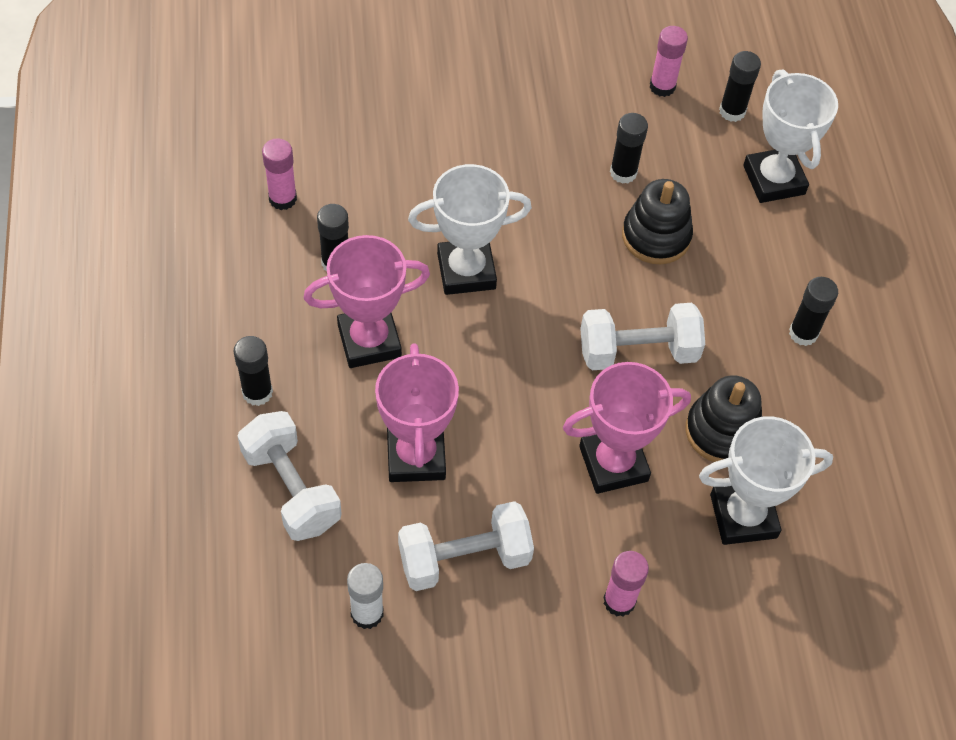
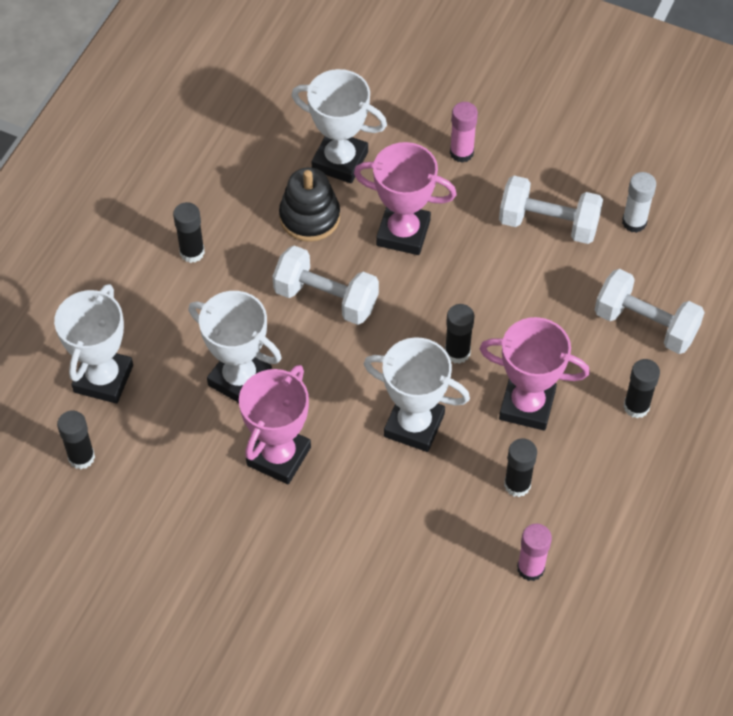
camera: 145 degrees left, 0 degrees up
(291, 489) = (645, 324): white dumbbell -> white dumbbell turned 60 degrees counterclockwise
(416, 456) = (542, 304): pink trophy -> pink trophy (279, 456)
(623, 172) = (222, 447): black glue stick -> black glue stick (457, 352)
(656, 236) = (240, 379): black stacking toy -> white trophy
(662, 86) = (120, 513): pink glue stick -> none

